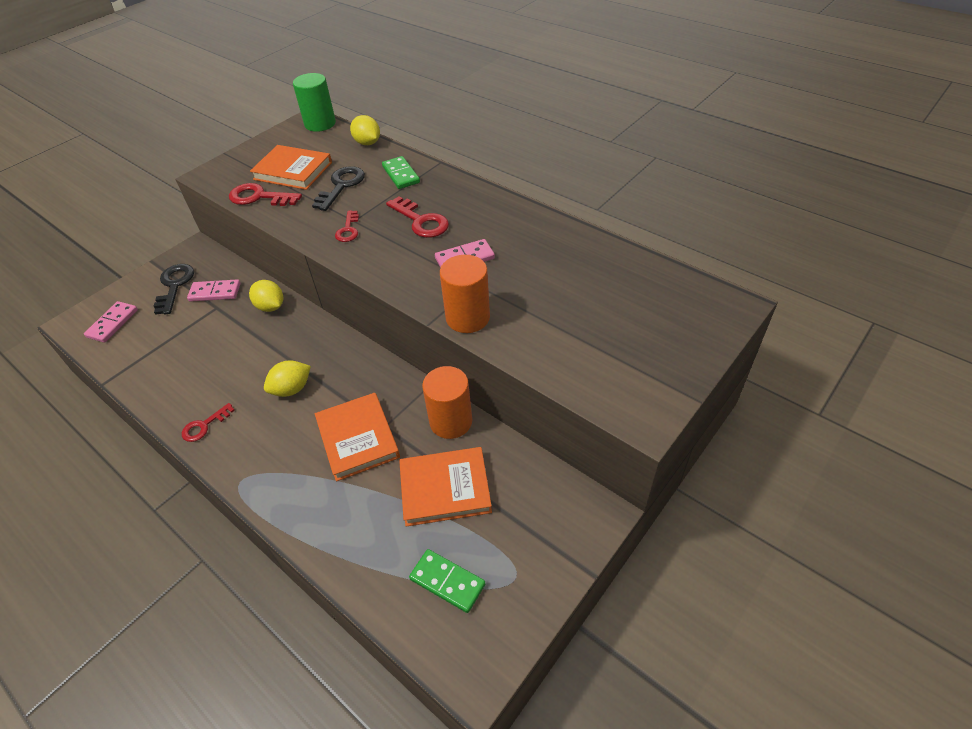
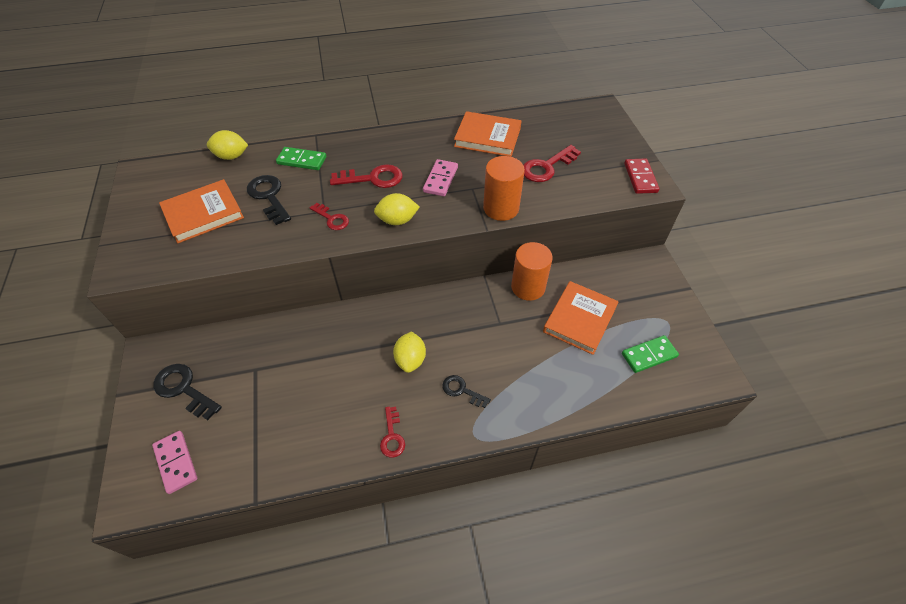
camera: 55 degrees left, 5 degrees up
(215, 292) = (233, 362): pink domino -> none
(259, 197) = (211, 250): red key -> red key (547, 167)
(271, 307) = (300, 331): yellow lemon -> yellow lemon (397, 220)
(283, 444) = (462, 390): none -> black key
(320, 124) = (157, 168): green cylinder -> none
(358, 438) = (497, 343): orange book -> orange book (487, 137)
(644, 400) = (640, 178): none -> red domino

